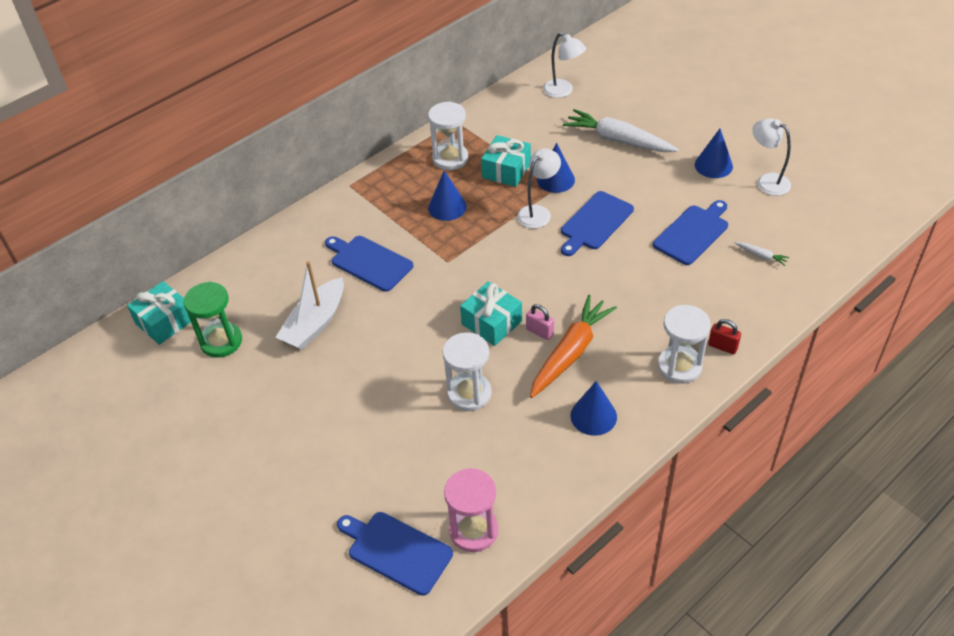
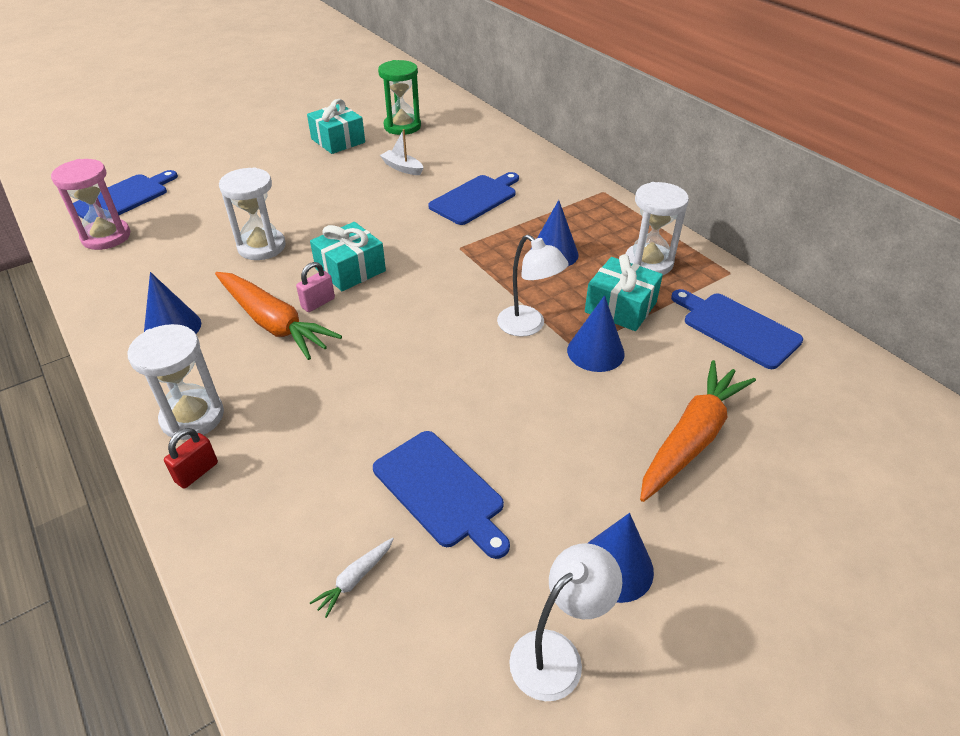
camera: 95 degrees right, 5 degrees down
(165, 322) = (437, 104): turquoise gift -> turquoise gift (338, 141)
(315, 323) = (402, 168): white boat -> white boat, size x0.55
(563, 91) = (824, 389): white lamp -> none
(595, 223) = (494, 378): blue cutting board -> blue cutting board (737, 328)
(618, 140) = (691, 438): white carrot -> orange carrot

